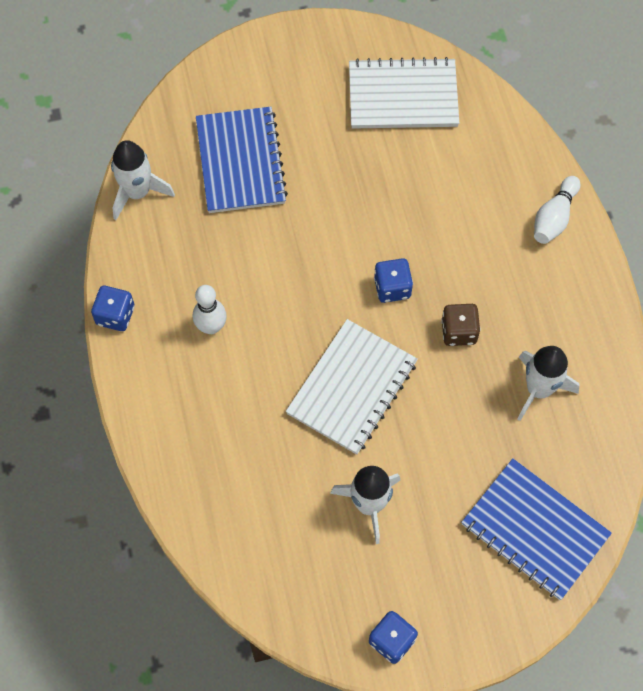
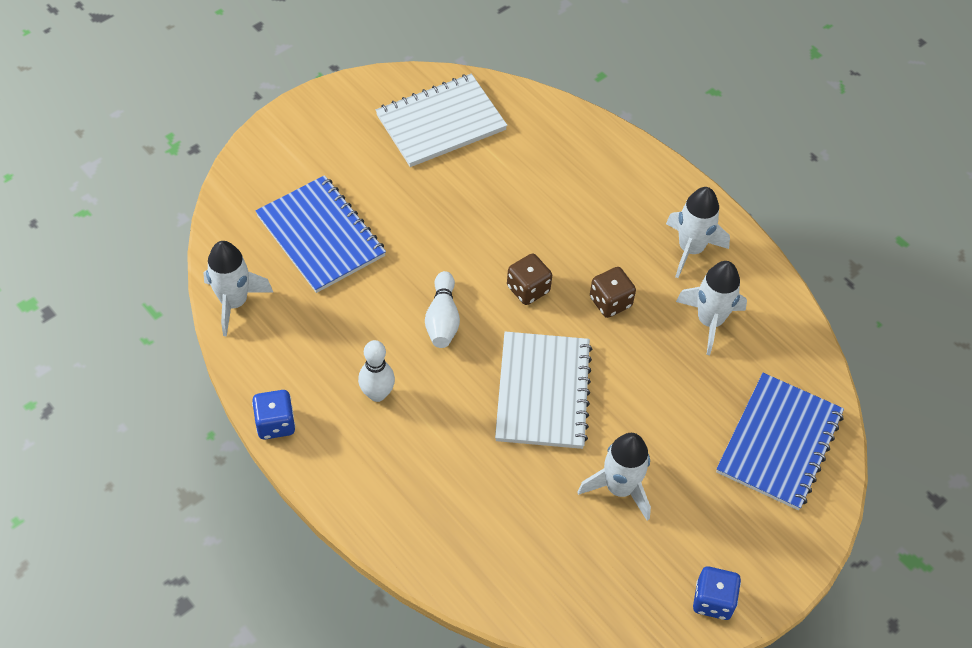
camera: 30 degrees left, 10 degrees down
(392, 288) = (528, 289): blue dice -> brown dice
(534, 530) = (779, 443): blue notebook -> blue notebook turned 75 degrees counterclockwise
(554, 217) = (635, 173): white bowling pin -> white bowling pin (442, 319)
(562, 313) = (690, 249): none -> white rocket

